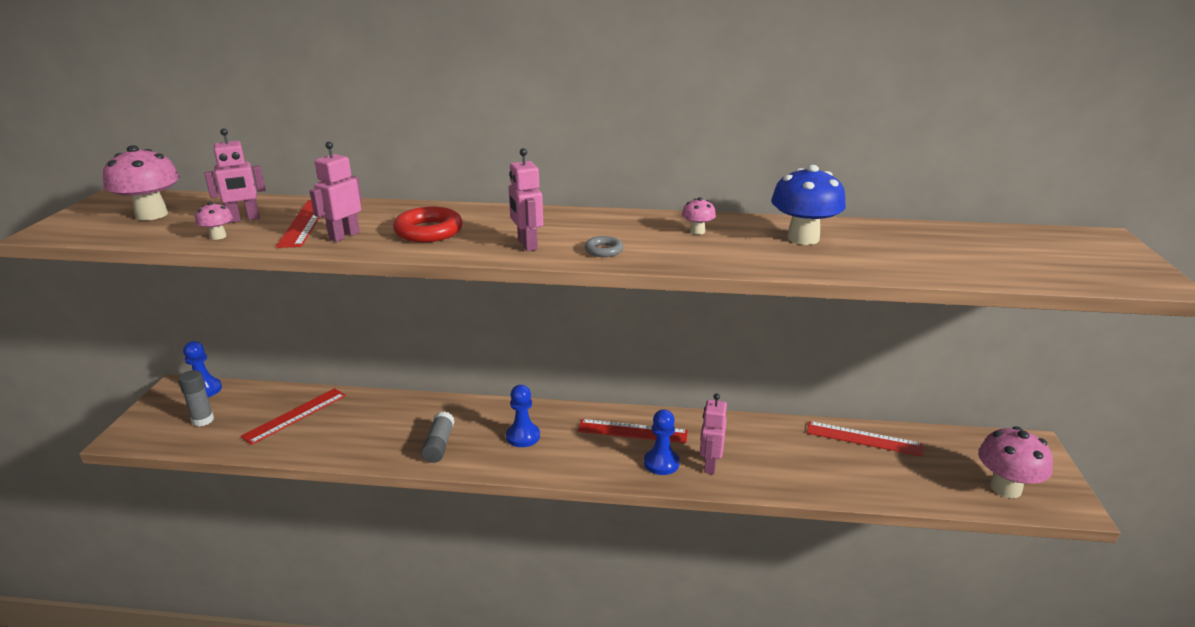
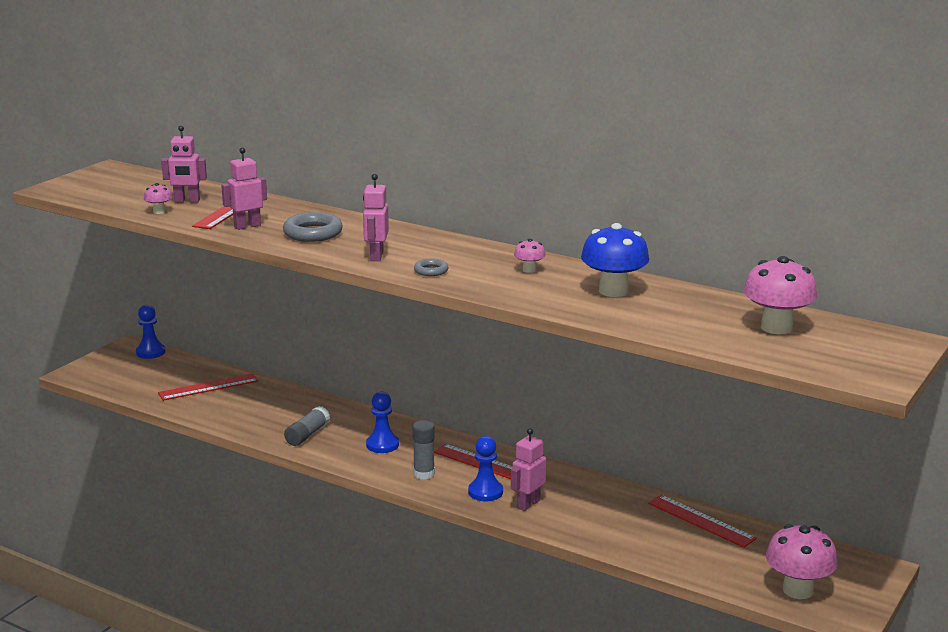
camera: 25 degrees right, 5 degrees down
(152, 215) = (125, 187): pink mushroom -> pink mushroom (776, 327)
(203, 420) = (137, 374): grey glue stick -> grey glue stick (424, 474)
(428, 231) = (313, 233): red ring -> grey ring

